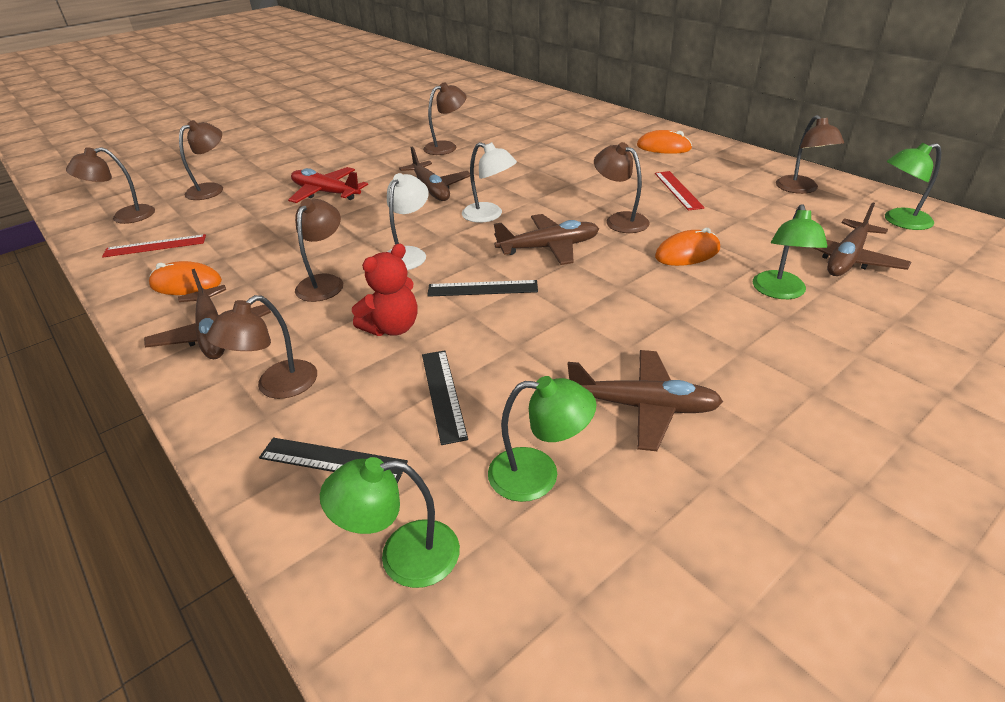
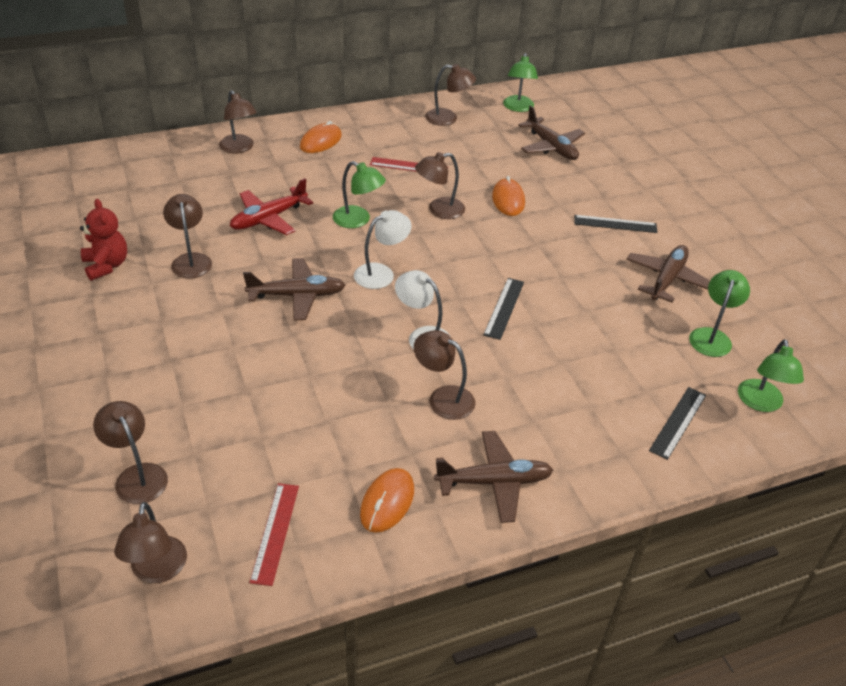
camera: 75 degrees left, 5 degrees up
(277, 387) = (589, 444): brown lamp -> brown lamp (239, 148)
(325, 193) = (239, 372): red plane -> red plane (268, 218)
(392, 328) = (536, 368): red teddy bear -> red teddy bear (106, 265)
(443, 394) = (628, 358): black ruler -> black ruler (615, 224)
(549, 247) = (460, 257): brown plane -> none
(779, 292) = (575, 186): green lamp -> green lamp (358, 220)

